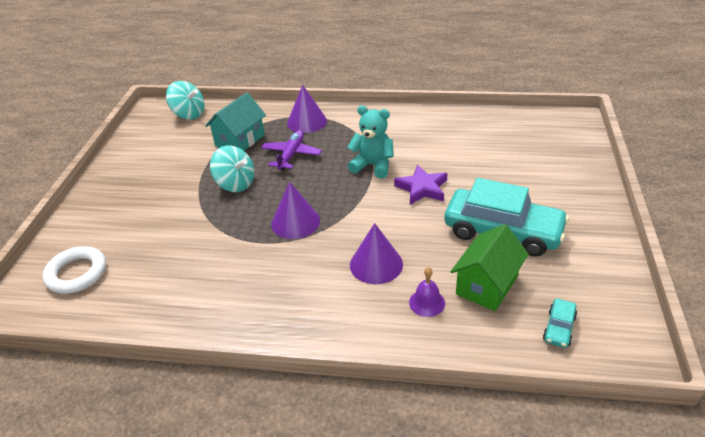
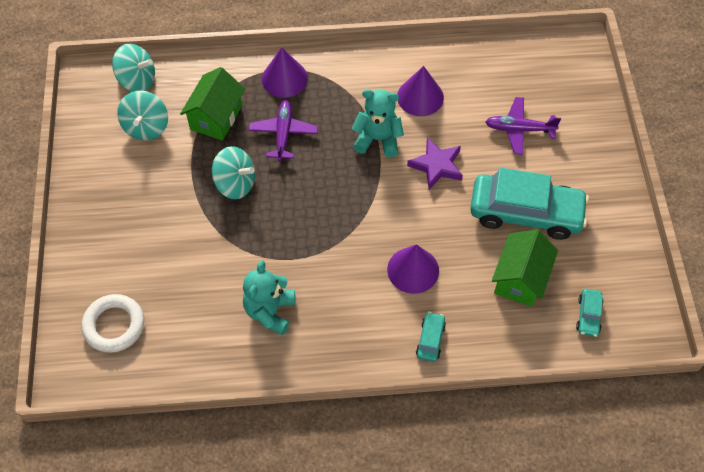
camera: 15 degrees left, 20 degrees up
(181, 142) = (146, 127): none -> turquoise spinning top
(224, 281) = (270, 311): none -> turquoise teddy bear
(240, 140) = (216, 117): turquoise house -> green house
(295, 222) = (318, 228): purple cone -> purple cone (420, 97)
(376, 327) = (430, 340): none -> turquoise car
(427, 302) = (470, 306): purple bell -> none
(507, 170) = (519, 129): none -> purple plane

